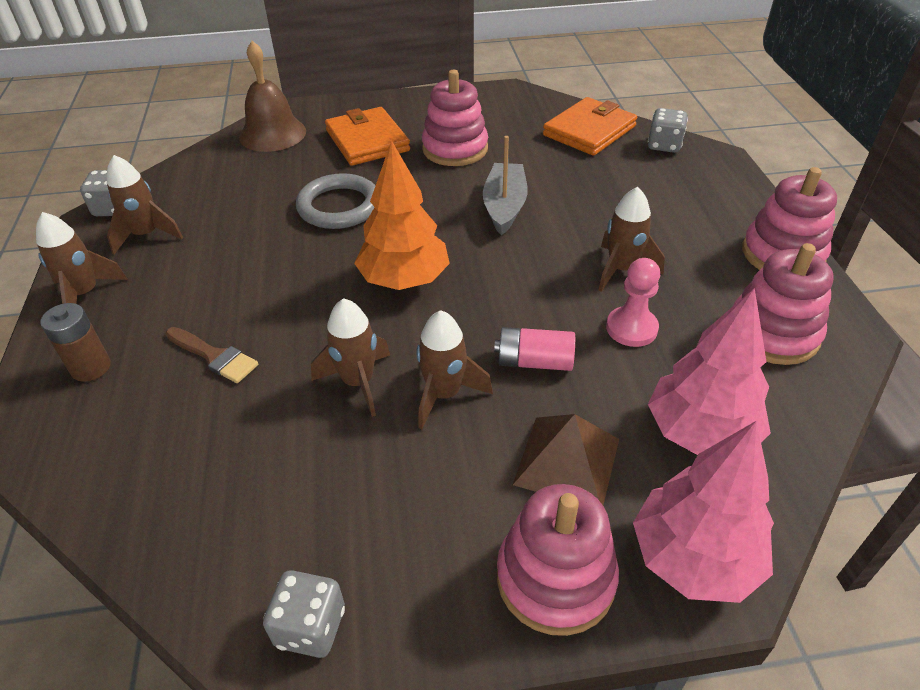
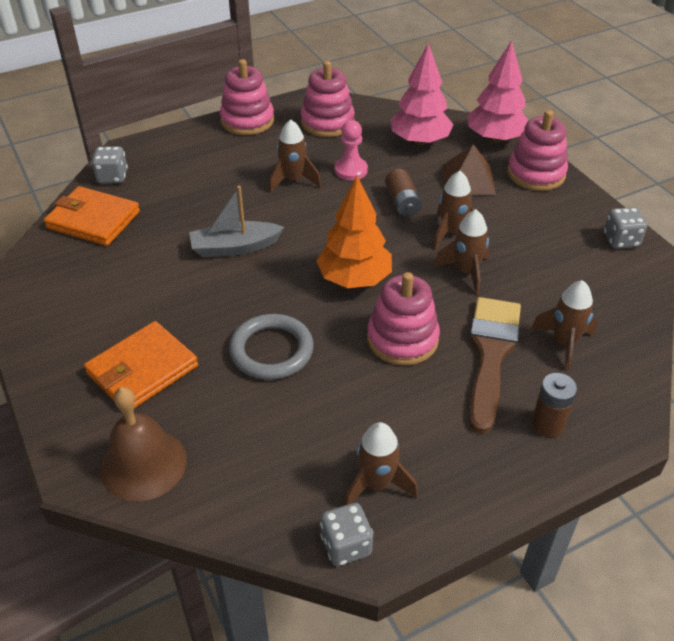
camera: 110 degrees left, 0 degrees up
(85, 294) = (479, 483): brown rocket -> brown rocket (564, 343)
(214, 356) = (490, 354): brown brush -> brown brush, size x1.88
(455, 149) = (145, 298): pink stacking toy -> pink stacking toy (402, 339)
(534, 361) = (402, 202): pink battery -> brown battery

